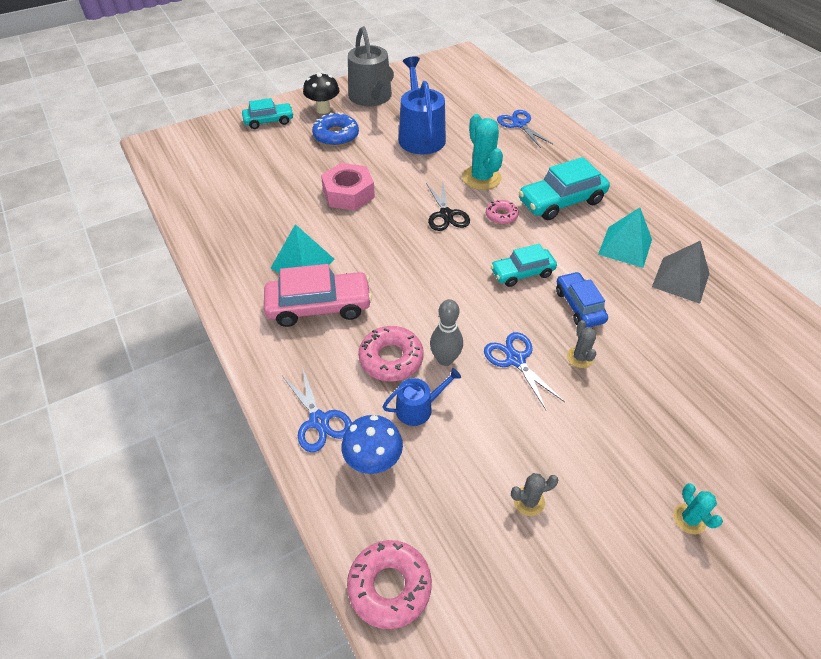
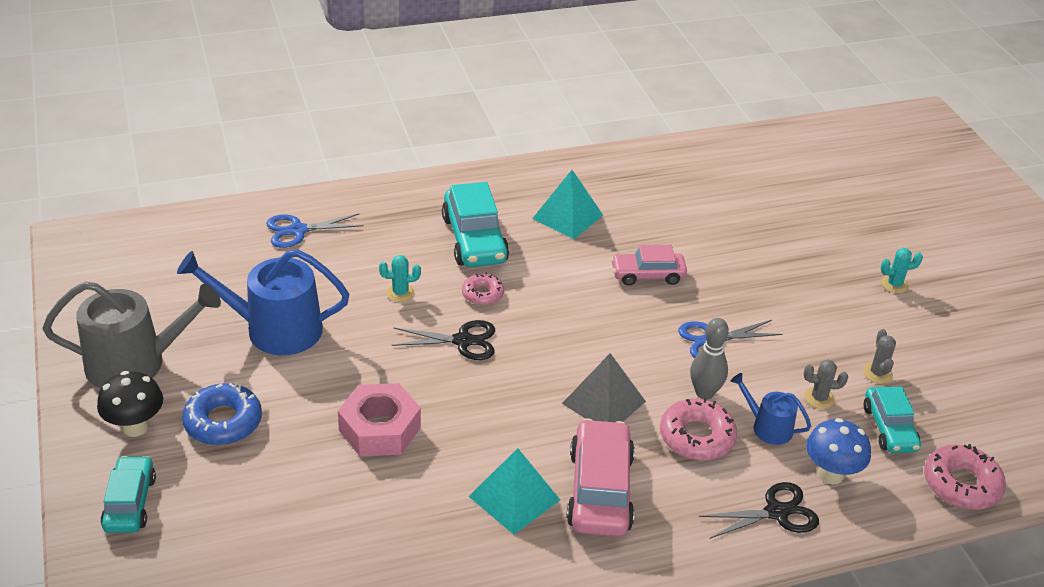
camera: 80 degrees left, 10 degrees down
(319, 421) = (776, 512): blue scissors -> black scissors
(418, 408) = (767, 427): blue watering can -> blue watering can turned 45 degrees counterclockwise
(481, 178) = (400, 293): turquoise cactus -> turquoise cactus, size x0.52
(522, 273) = (587, 302): turquoise car -> turquoise car (889, 428)
(579, 306) = (647, 275): blue car -> pink car
(580, 357) = (717, 295): grey cactus -> grey cactus (819, 398)
(680, 280) = (627, 197): grey pyramid -> grey pyramid (603, 402)

